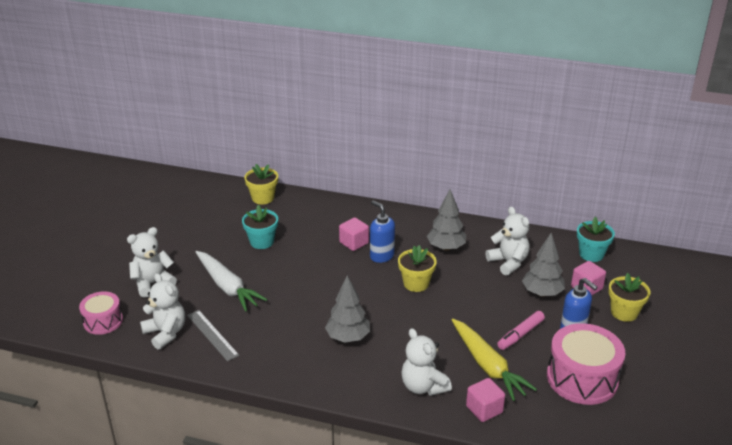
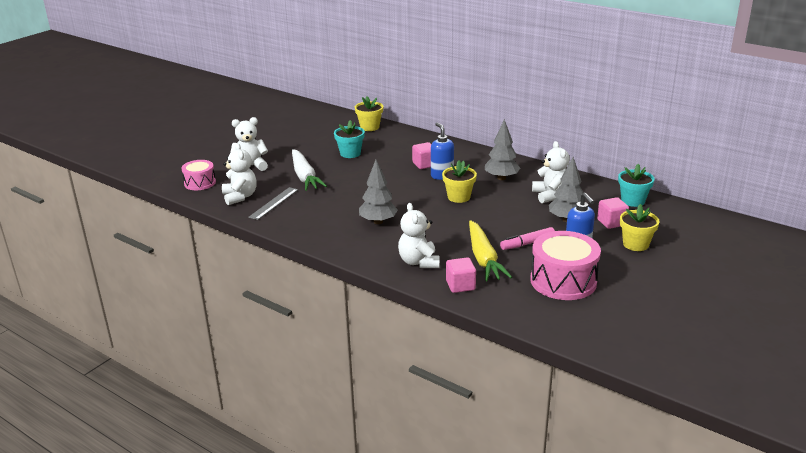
camera: 20 degrees right, 5 degrees down
(212, 335) = (274, 203): grey ruler -> grey ruler turned 45 degrees clockwise

